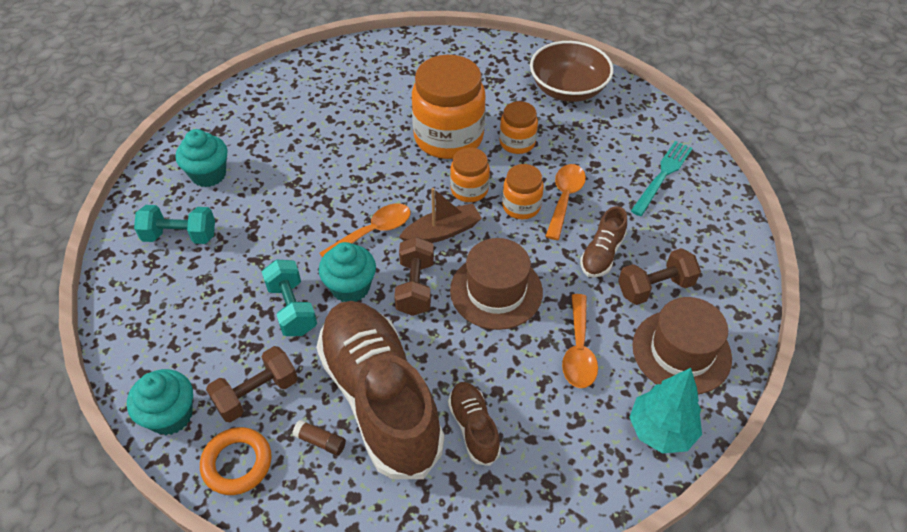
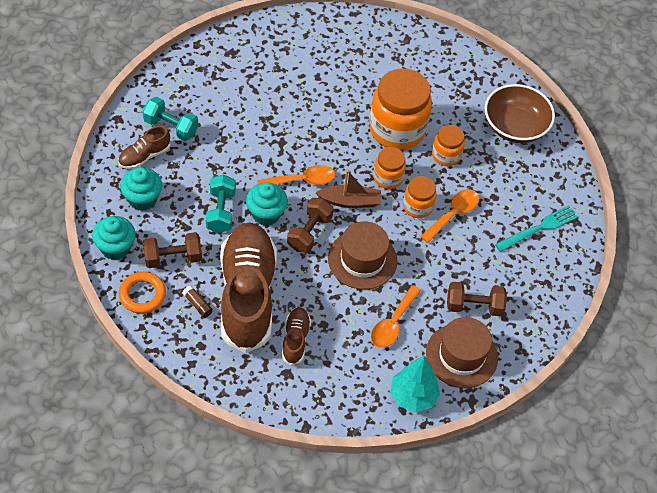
camera: 20 degrees right, 5 degrees up
(209, 175) = (210, 87): turquoise cupcake -> turquoise cupcake (142, 199)
(602, 254) = (452, 266): brown shoe -> brown shoe (144, 156)

